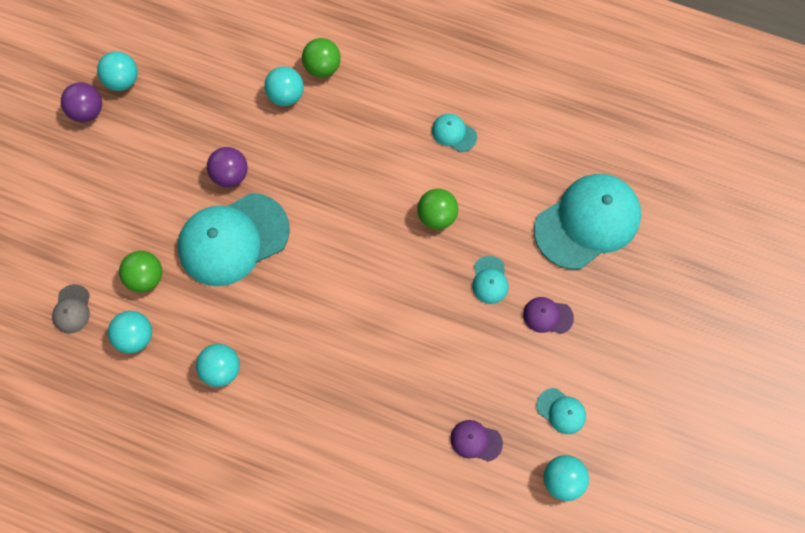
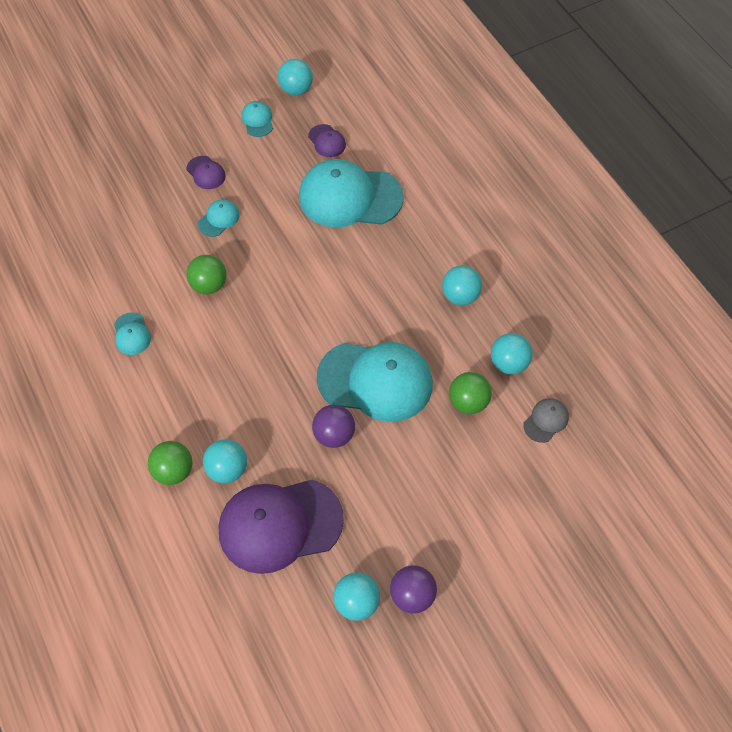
camera: 140 degrees left, 10 degrees down
(216, 88) = (280, 525): none -> purple cap
(587, 222) = (113, 206): turquoise cap -> turquoise cap (350, 197)

